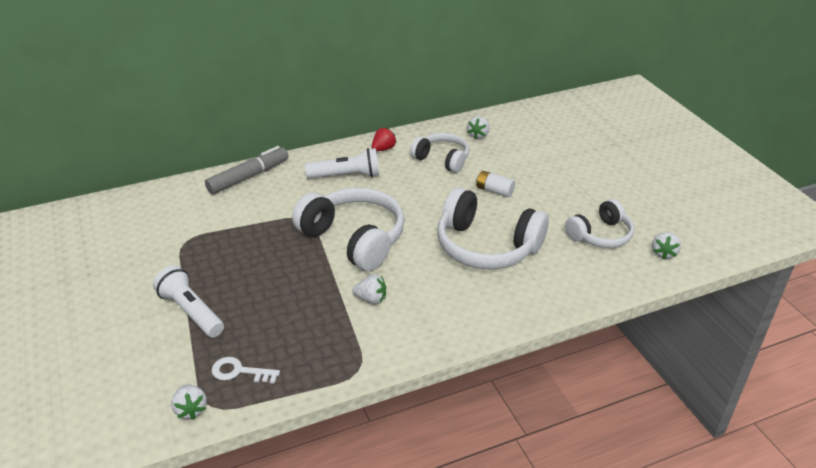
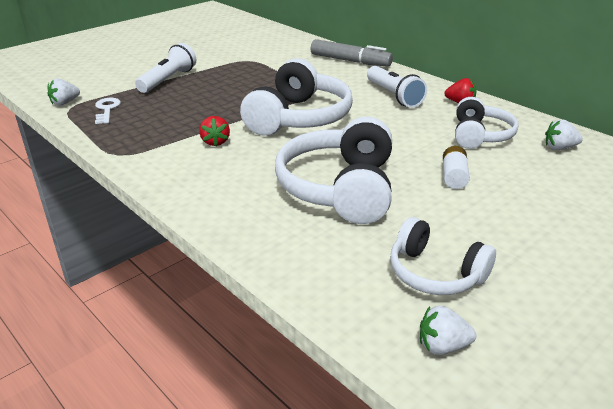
camera: 70 degrees right, 5 degrees down
(371, 299) = (215, 142): white strawberry -> red strawberry

